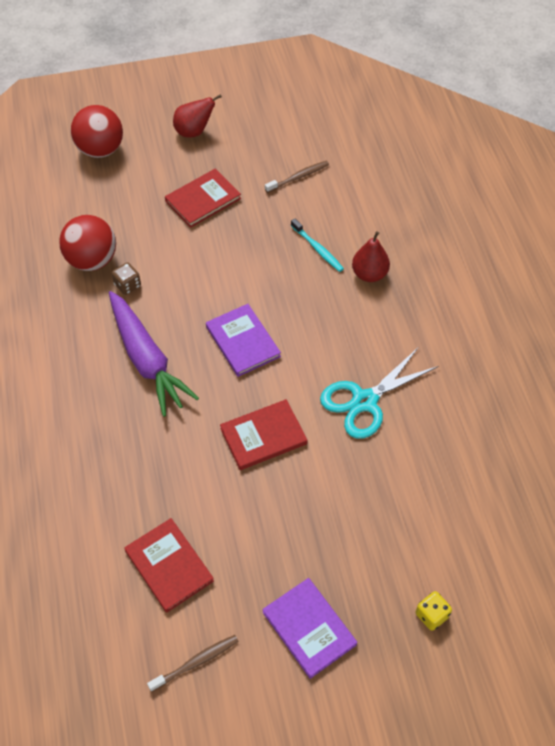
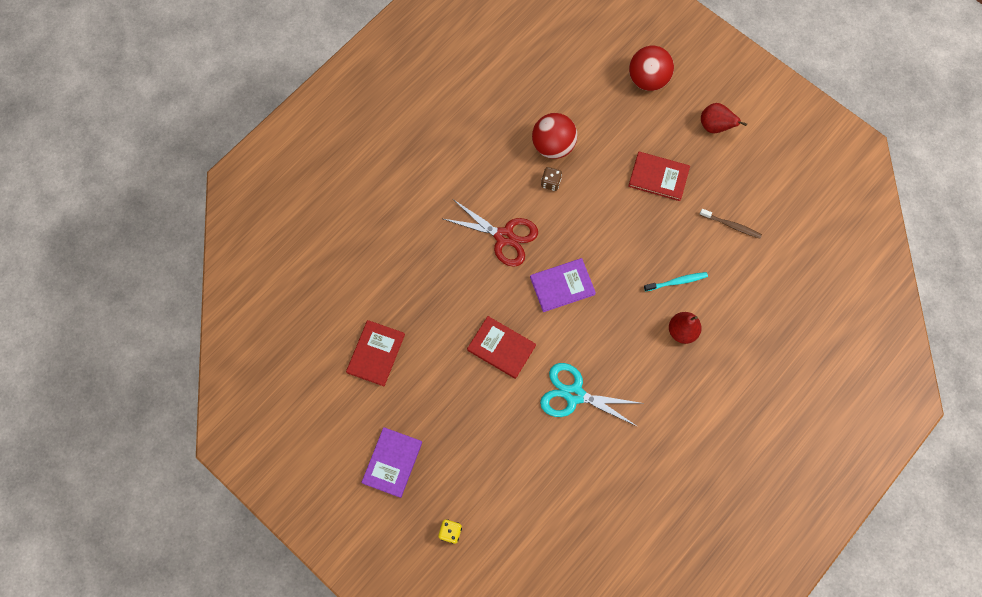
camera: 55 degrees right, 15 degrees up
(147, 360) = (504, 237): purple carrot -> red scissors
(195, 662) = (329, 411): brown toothbrush -> none
(243, 341) = (562, 286): purple book -> purple book turned 45 degrees clockwise
(317, 249) = (676, 282): turquoise toothbrush -> turquoise toothbrush turned 120 degrees counterclockwise

